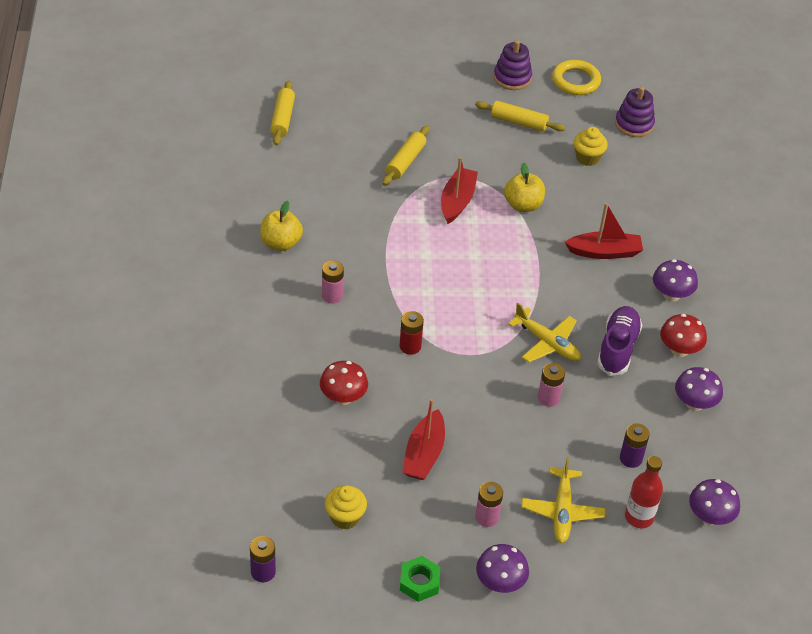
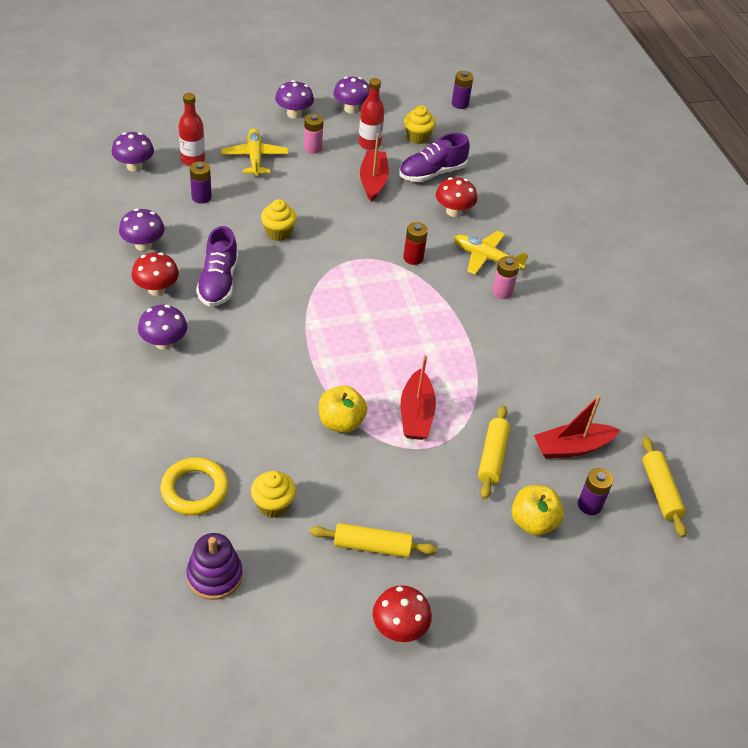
camera: 165 degrees right, 0 degrees up
(281, 243) = (576, 335): yellow apple -> yellow apple (533, 522)
(344, 119) = (589, 505): none -> purple battery
(348, 456) = (432, 173): none -> purple shoe
(412, 514) = (369, 144): none -> red bottle
(419, 582) = (351, 109): green nut -> purple mushroom
(512, 78) = (399, 628): purple stacking toy -> red mushroom
(547, 343) = (287, 278): yellow plane -> yellow plane (486, 258)
(548, 398) = (278, 233): pink battery -> yellow cupcake
(575, 81) = (306, 643): yellow ring -> yellow ring (195, 489)
(604, 252) = (240, 380): red boat -> red boat (572, 447)

